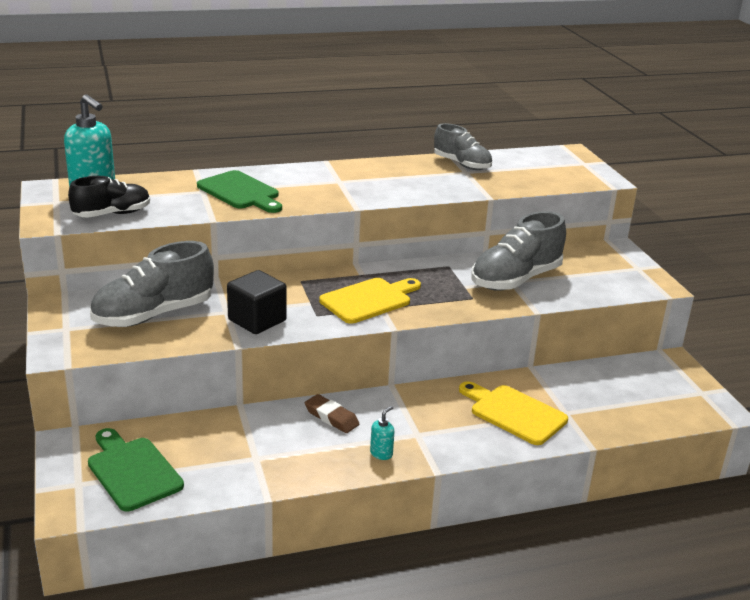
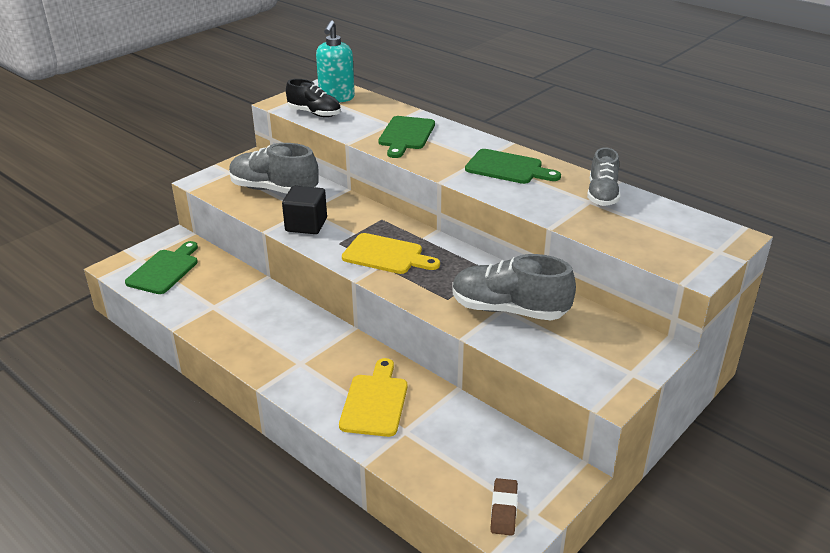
camera: 60 degrees right, 5 degrees up
(331, 417) = (286, 317): brown eraser -> brown eraser (504, 509)
(370, 177) = (507, 168): none -> green cutting board
(381, 453) = (261, 355): turquoise soap dispenser -> none

